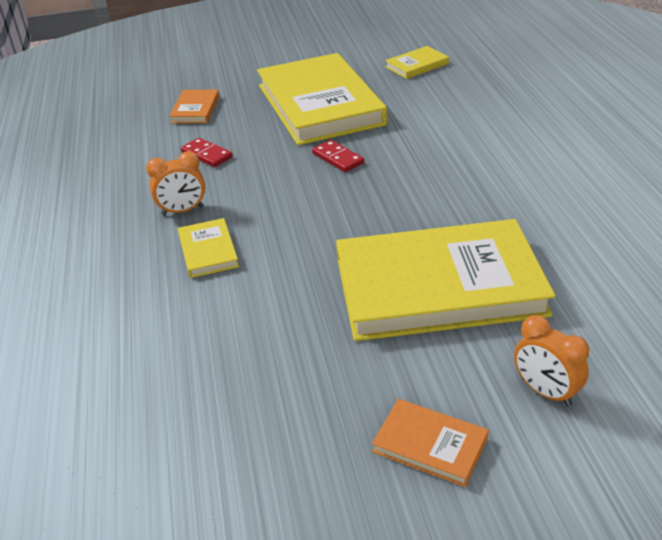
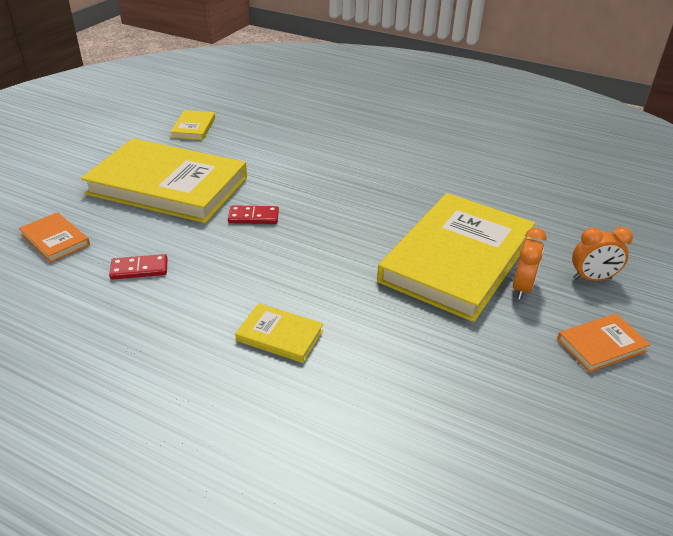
camera: 55 degrees left, 0 degrees up
(182, 211) = (201, 322): orange clock -> orange clock (522, 288)

